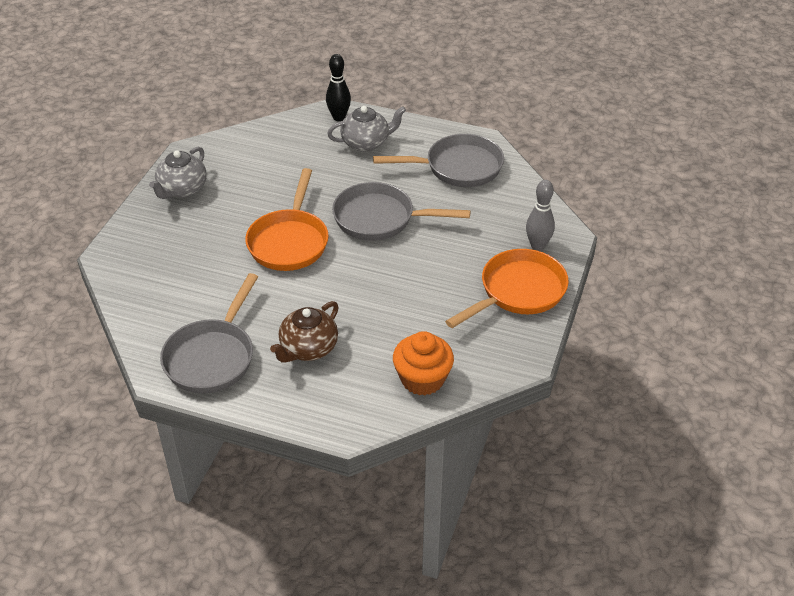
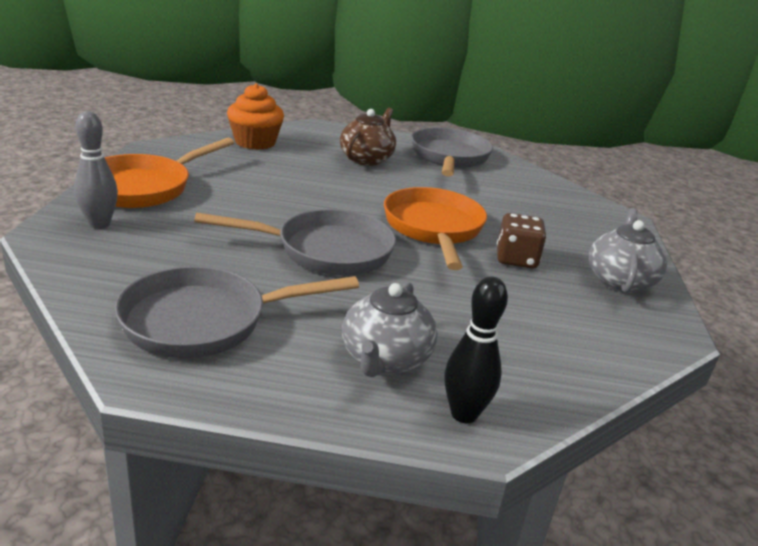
camera: 165 degrees right, 15 degrees down
(244, 209) = (516, 259): none -> brown dice
(366, 143) = (385, 359): grey teapot -> grey teapot turned 45 degrees counterclockwise

